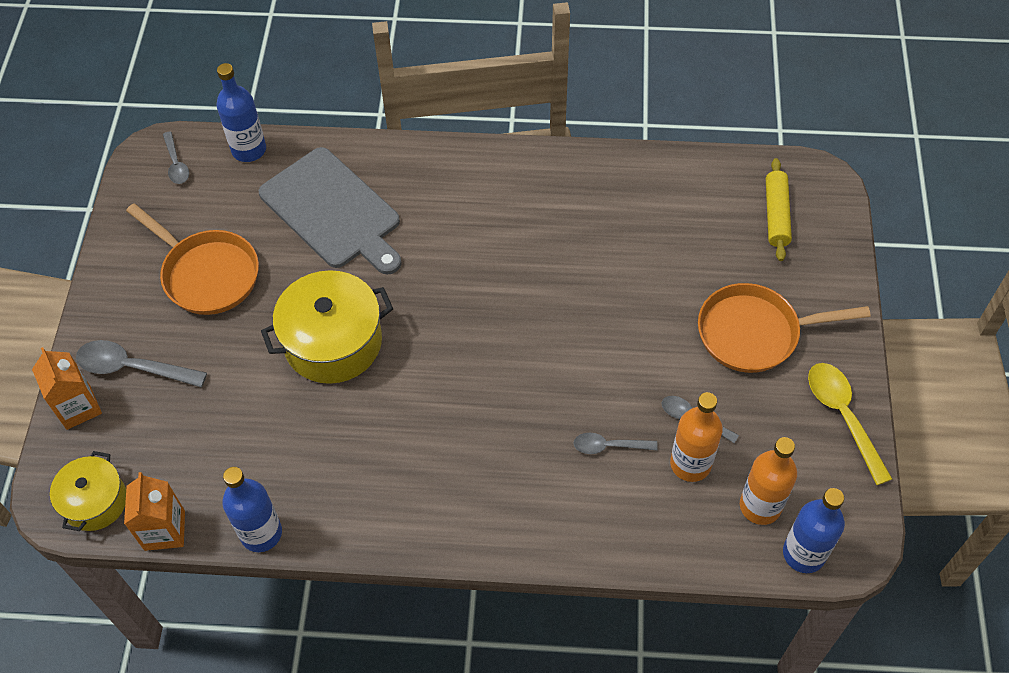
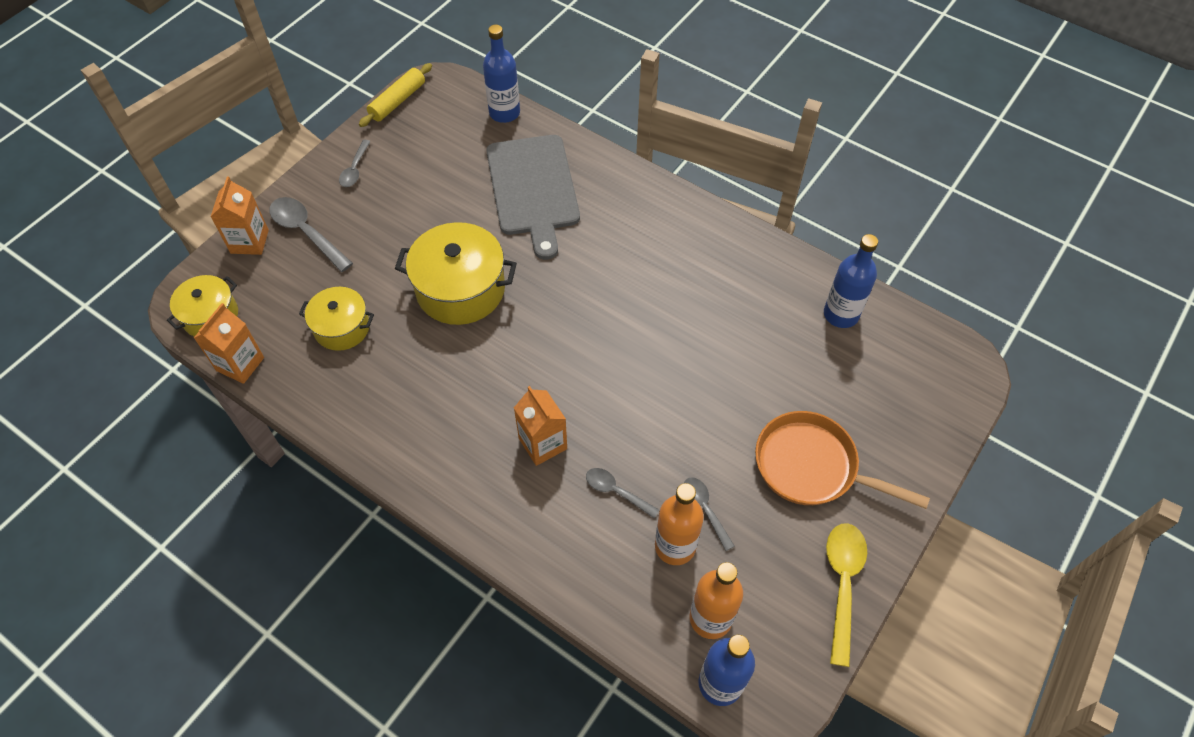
camera: 30 degrees right, 0 degrees up
(176, 164) = (445, 99): grey spoon -> grey spoon (355, 169)
(207, 274) = (407, 190): orange pan -> none
(242, 440) = (342, 328): none -> yellow pot
(261, 533) = (303, 405): blue bottle -> blue bottle (841, 314)
(514, 441) = (543, 443): none -> orange carton
(776, 215) = (904, 375): yellow rolling pin -> yellow rolling pin (397, 101)

